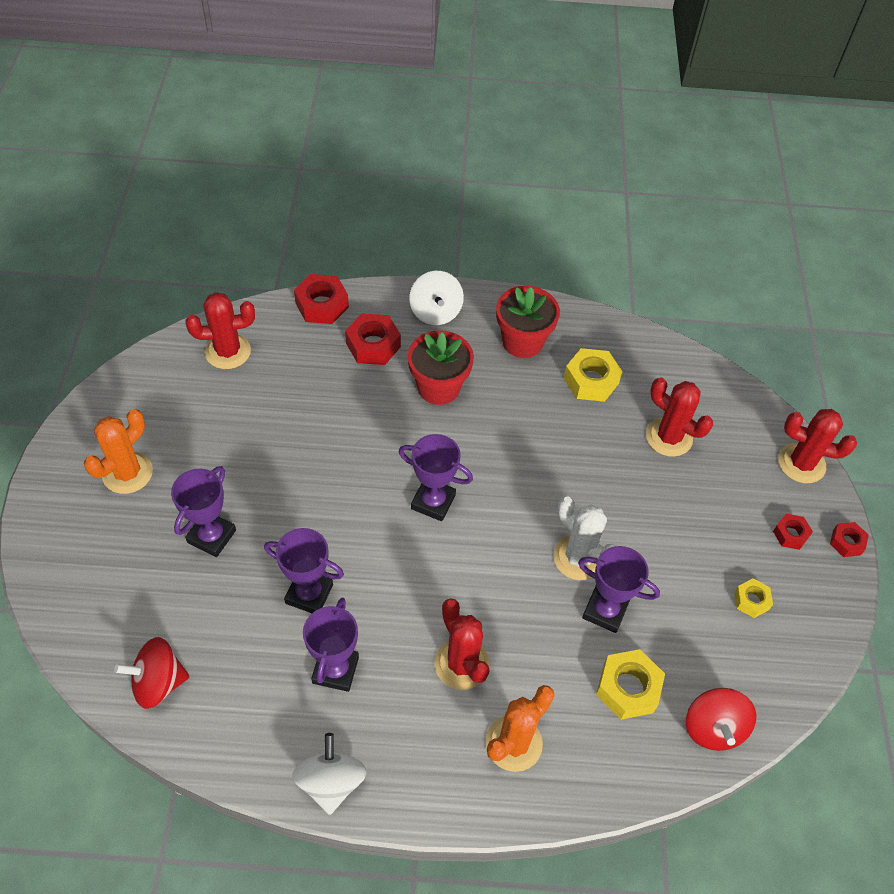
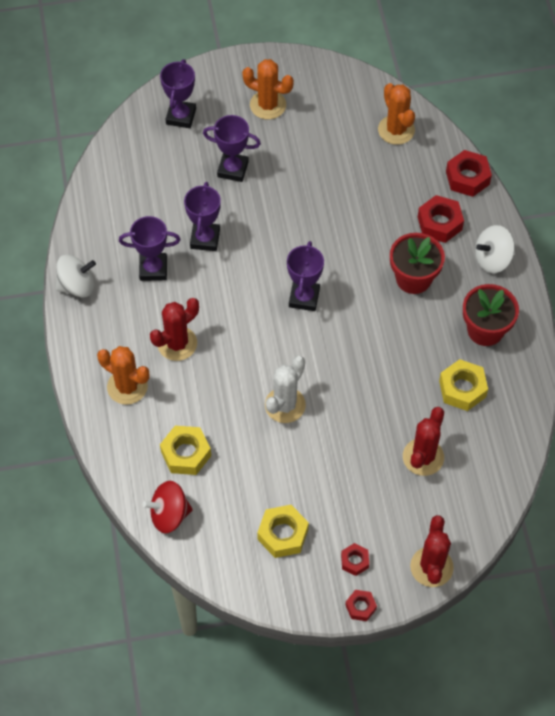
camera: 80 degrees right, 5 degrees up
(158, 682) = (119, 174): red spinning top -> none
(228, 351) = (396, 130): red cactus -> orange cactus
(605, 610) = (244, 430): purple trophy -> purple trophy (181, 116)
(751, 600) = (283, 534): yellow nut -> yellow nut, size x1.71

